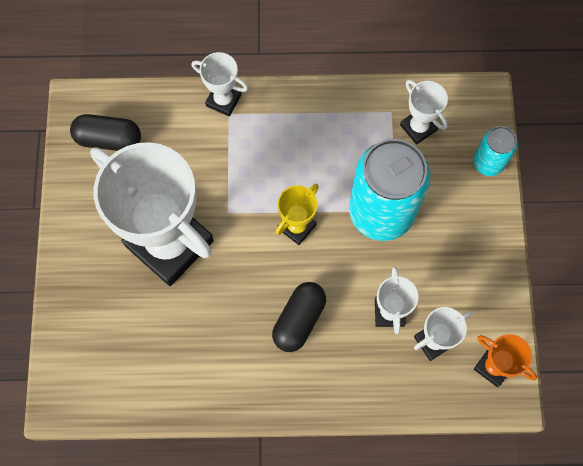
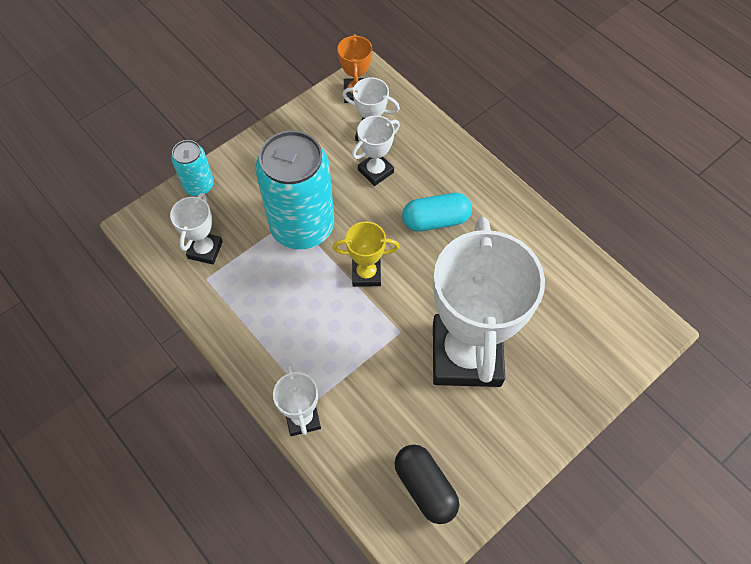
camera: 130 degrees left, 10 degrees down
(299, 320) = (435, 220): black capsule -> turquoise capsule

